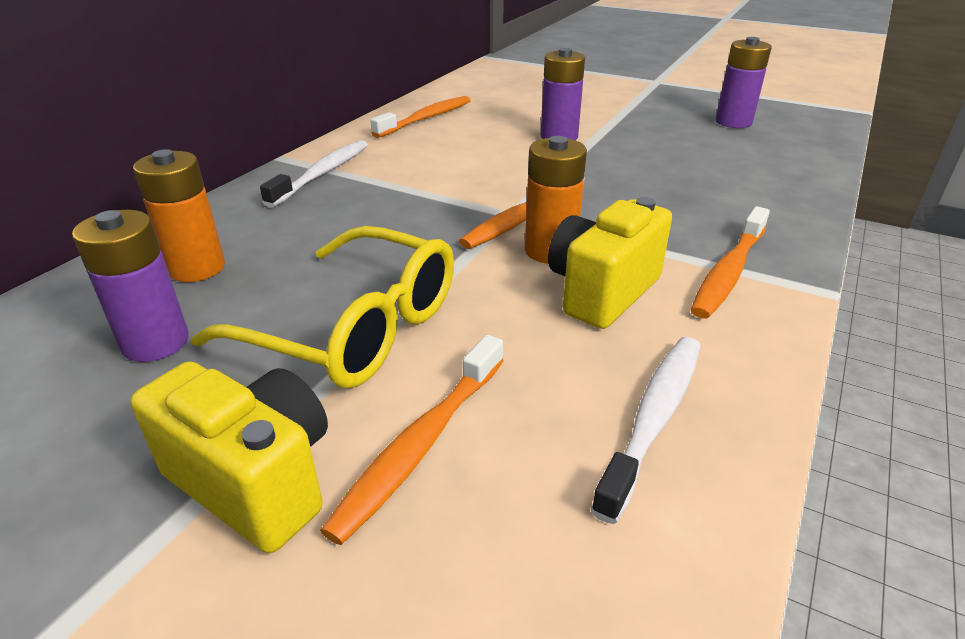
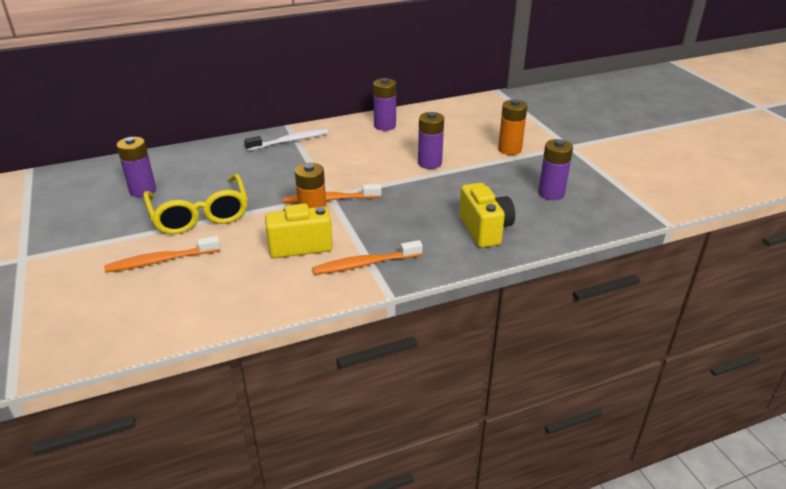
camera: 40 degrees right, 0 degrees up
(197, 268) = (188, 167): orange battery -> orange battery (509, 149)
(255, 481) = (111, 246): yellow camera -> yellow camera (485, 230)
(426, 119) = (385, 126): orange toothbrush -> purple battery
(654, 418) = (233, 293): white toothbrush -> none

